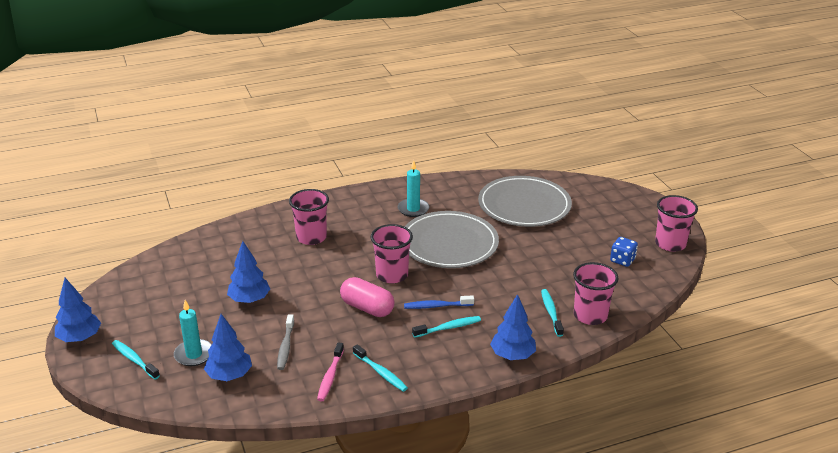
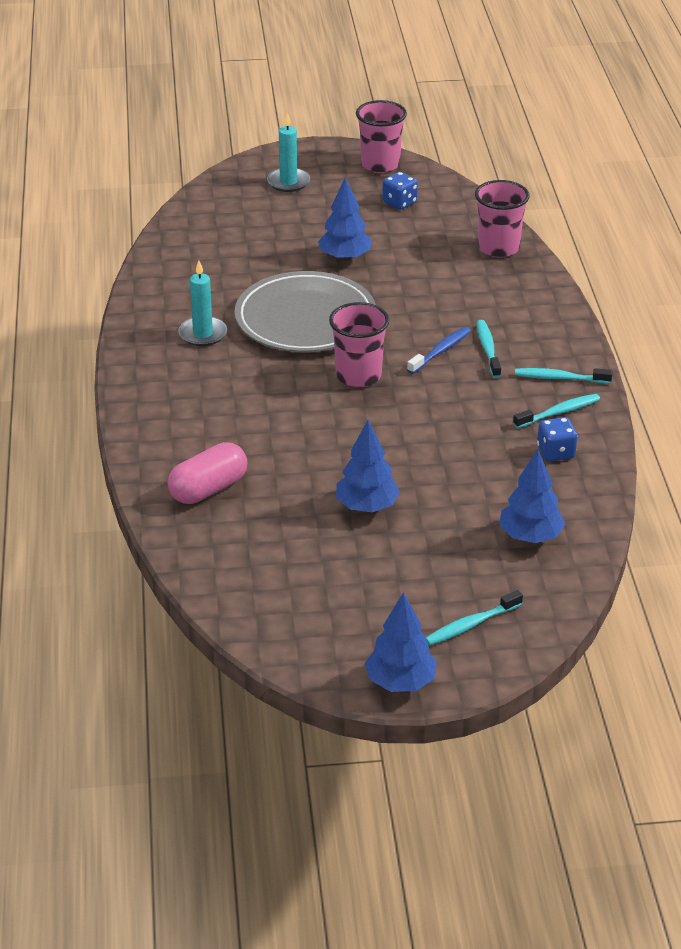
camera: 75 degrees left, 5 degrees up
(194, 355) = (476, 566): turquoise candle -> turquoise candle (288, 182)
(285, 347) = (485, 483): grey toothbrush -> none
(311, 237) = (232, 434): pink cup -> none
(330, 377) = (555, 452): pink toothbrush -> blue dice
(367, 308) = (424, 406): pink capsule -> pink capsule (208, 489)
(436, 306) = (440, 351): blue toothbrush -> blue toothbrush turned 150 degrees counterclockwise
(512, 355) = (554, 314): blue tree -> blue tree (345, 257)
(524, 205) = (242, 244): grey plate -> none
(551, 312) = (483, 272): turquoise toothbrush -> turquoise toothbrush (559, 378)

